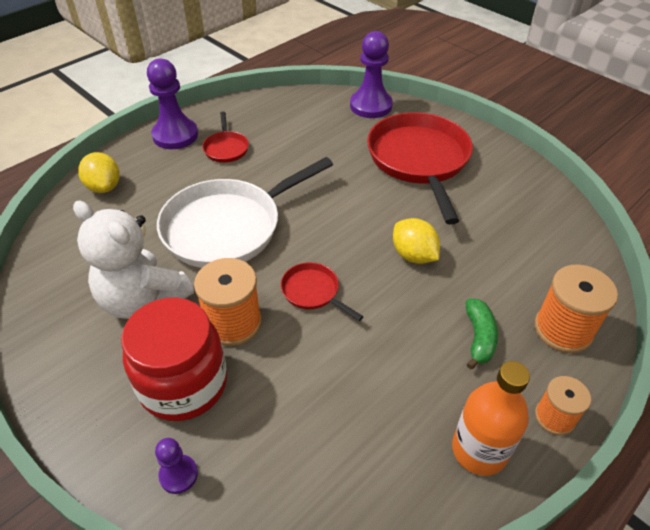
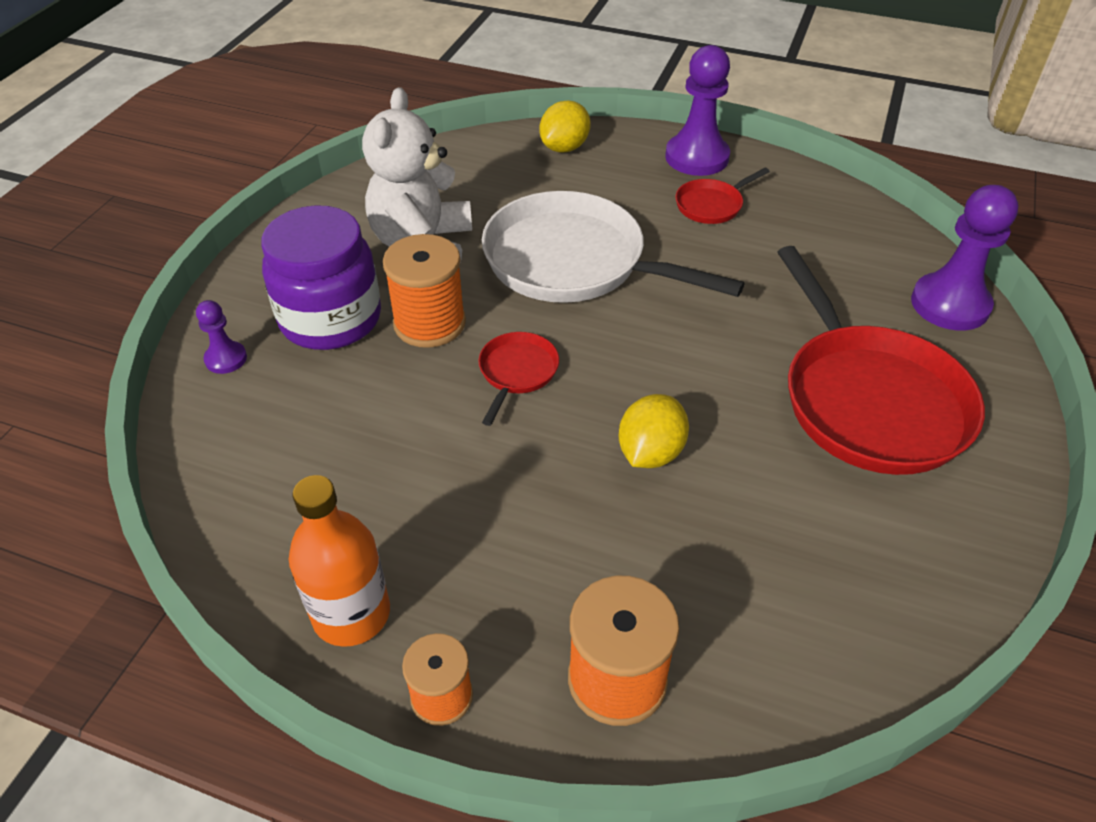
camera: 65 degrees right, 0 degrees up
(183, 384) = (330, 319): red jar -> purple jar
(419, 160) = (868, 400): red pan -> red pan turned 105 degrees clockwise
(478, 337) = (539, 569): green banana -> none

